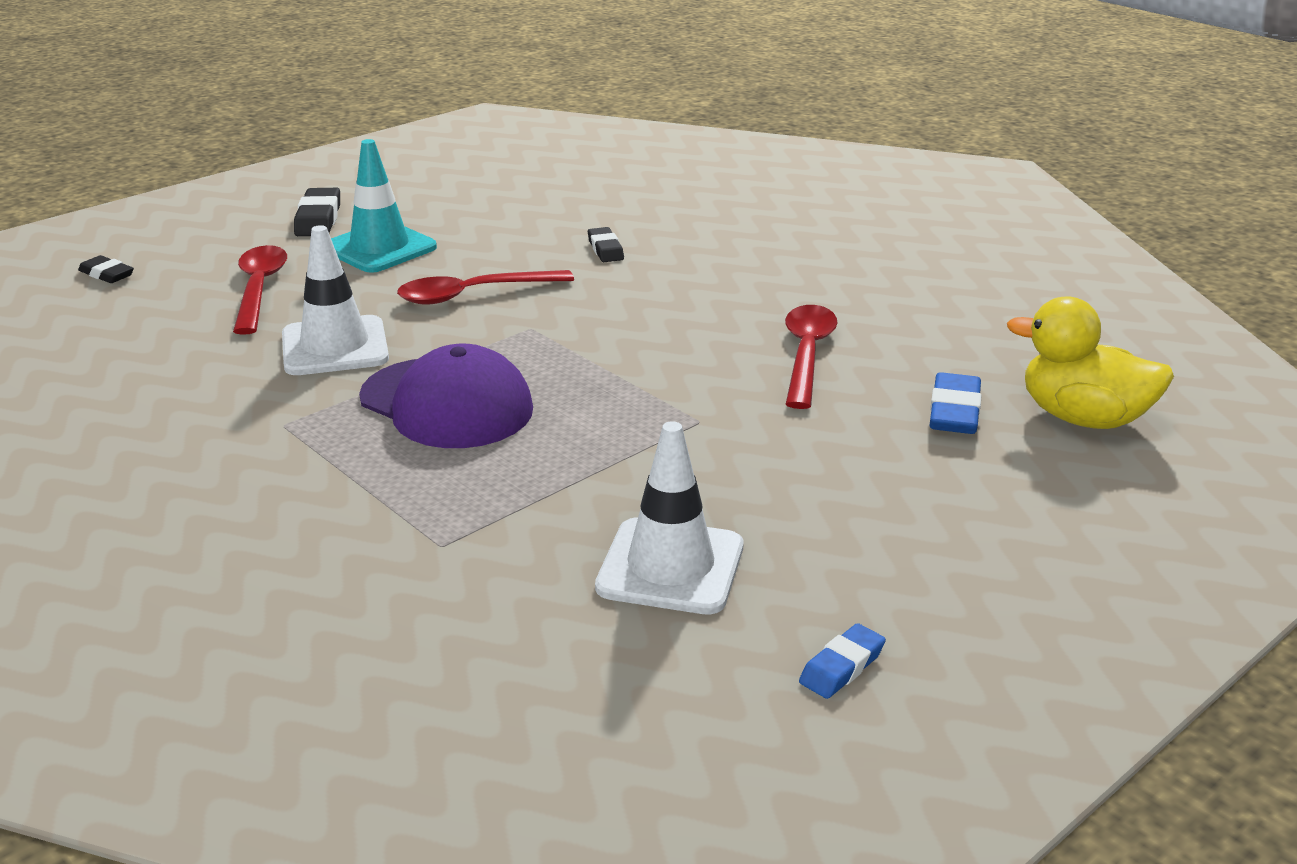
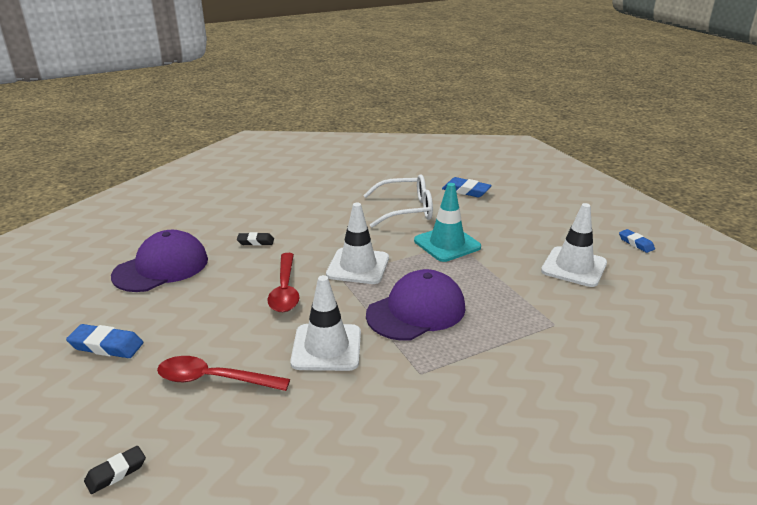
camera: 75 degrees left, 0 degrees up
(318, 219) = (106, 346): black eraser -> blue eraser
(379, 248) = (186, 320): turquoise traffic cone -> turquoise traffic cone (447, 244)
(502, 206) = (161, 267): none -> purple cap
(566, 338) = (358, 266): none -> white traffic cone
(806, 355) = (406, 210): red spoon -> white glasses
(1083, 418) = (478, 171): yellow duck -> none

